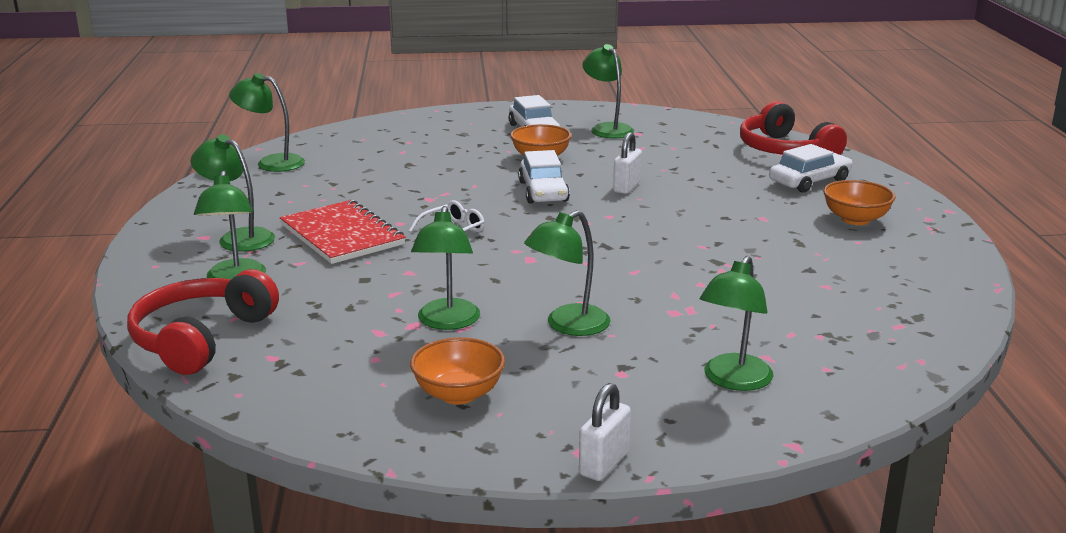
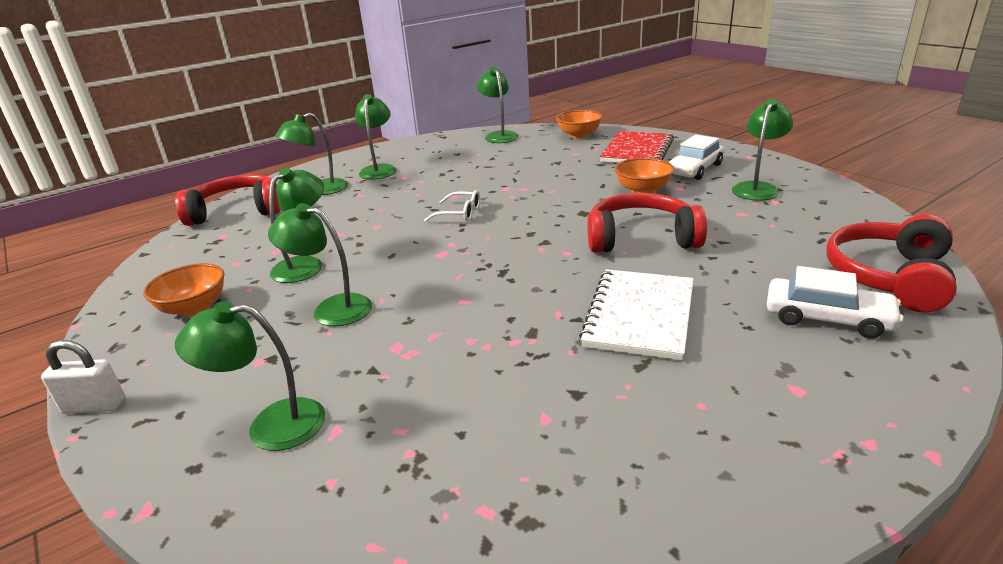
camera: 60 degrees right, 5 degrees up
(342, 235) = (413, 189): red notebook -> red notebook (637, 151)
(447, 322) = (305, 265): green lamp -> green lamp turned 150 degrees clockwise
(543, 191) = (577, 214): white car -> none
(626, 187) = (640, 238): white padlock -> red headphones
(740, 224) = (640, 315): none -> white notebook
(855, 219) = (766, 383): orange bowl -> orange bowl (579, 135)

